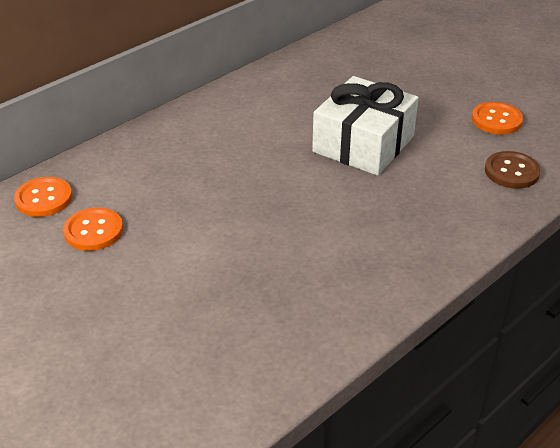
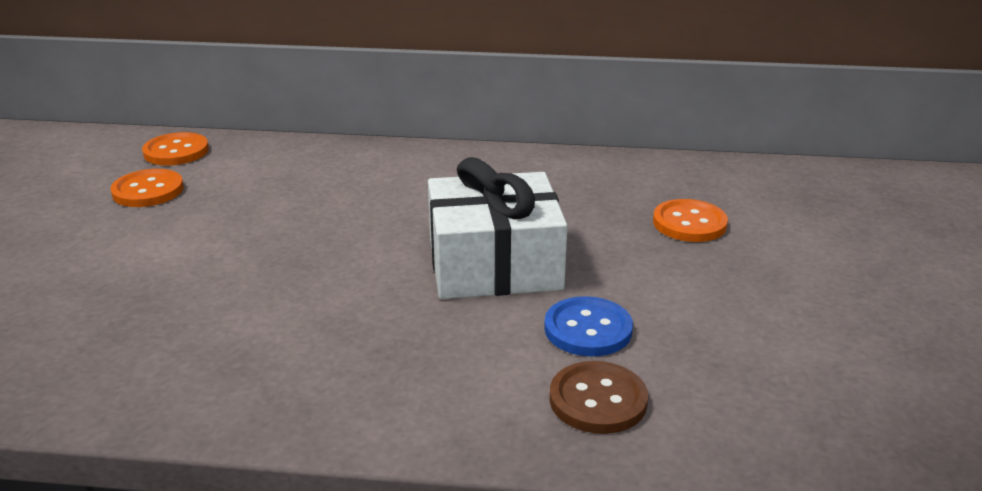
camera: 50 degrees right, 10 degrees down
(455, 147) = (588, 329): none -> blue button
(496, 120) = (708, 337): orange button -> orange button (689, 223)

